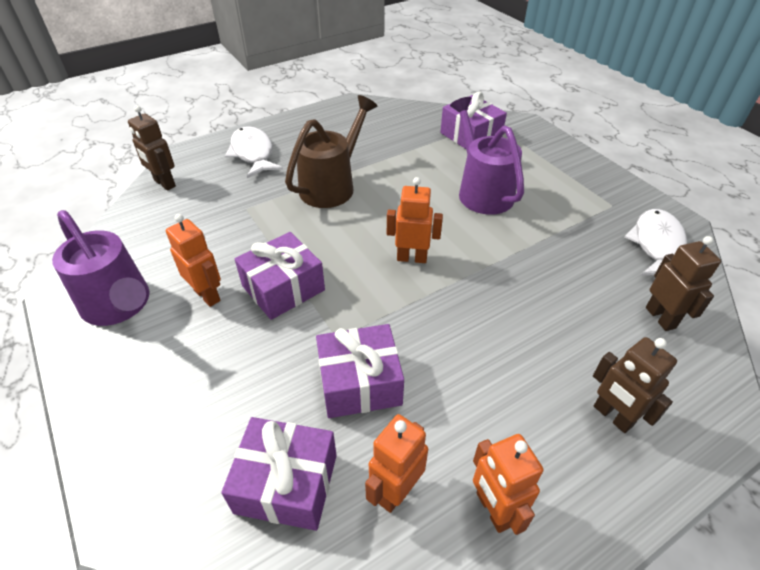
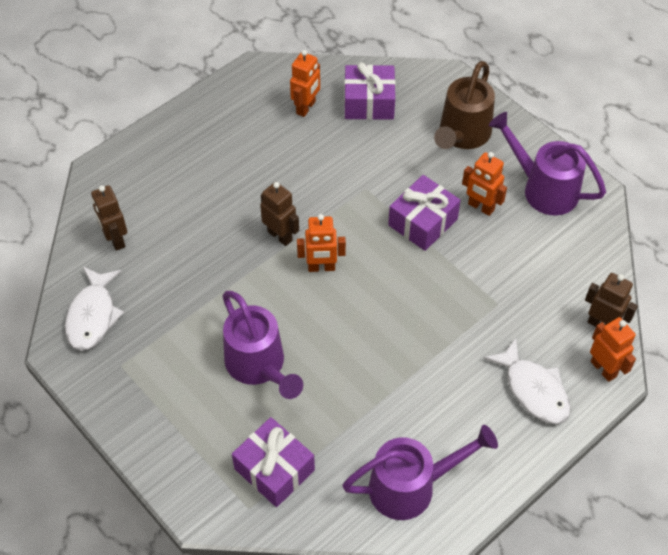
camera: 170 degrees right, 10 degrees up
(332, 185) = (422, 349): brown watering can -> brown watering can (462, 135)
(360, 383) = (341, 160): purple gift -> none
(371, 119) = (411, 486): none -> purple watering can
(493, 509) = (251, 107): orange robot -> orange robot (603, 369)
(612, 416) = (172, 163): brown robot -> brown robot (280, 236)

